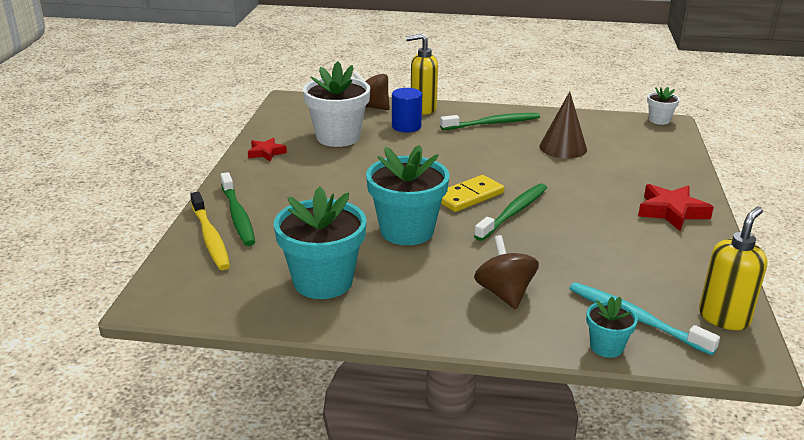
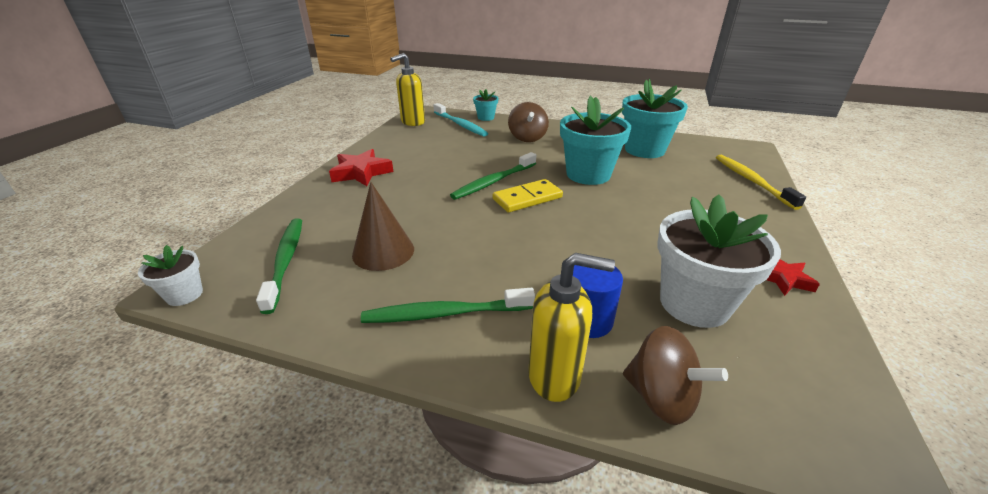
camera: 170 degrees left, 5 degrees up
(237, 215) = (745, 197): green toothbrush -> green toothbrush (285, 261)

